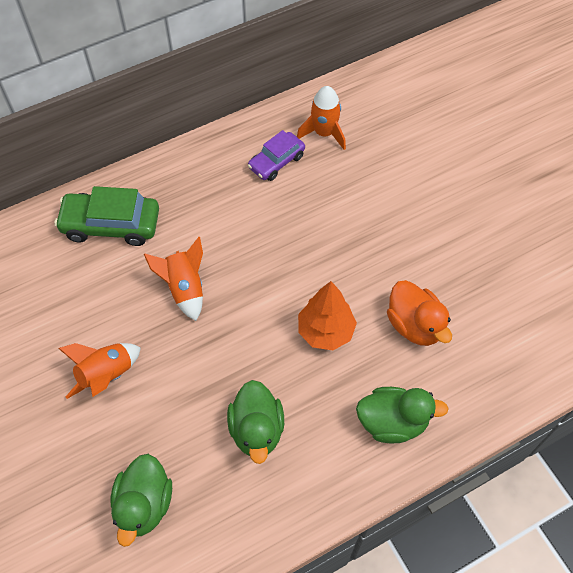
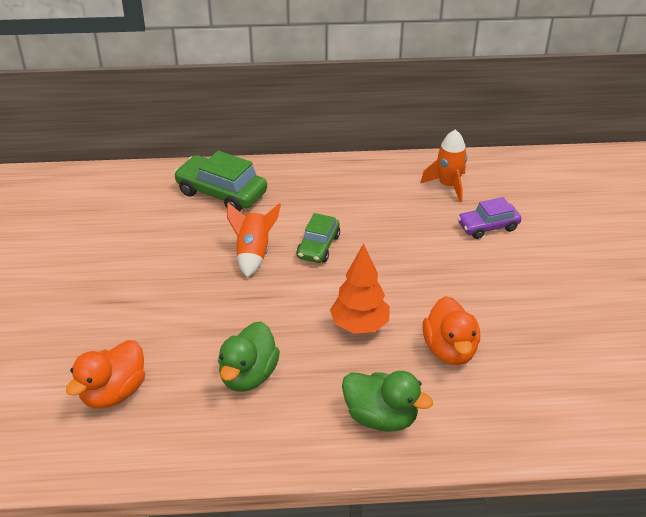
camera: 25 degrees right, 20 degrees down
(106, 375) = (147, 290): orange rocket -> none
(144, 504) = (113, 393): green duck -> orange duck
(241, 255) = (318, 246): none -> green car
(276, 162) = (392, 193): purple car -> purple car (488, 226)

